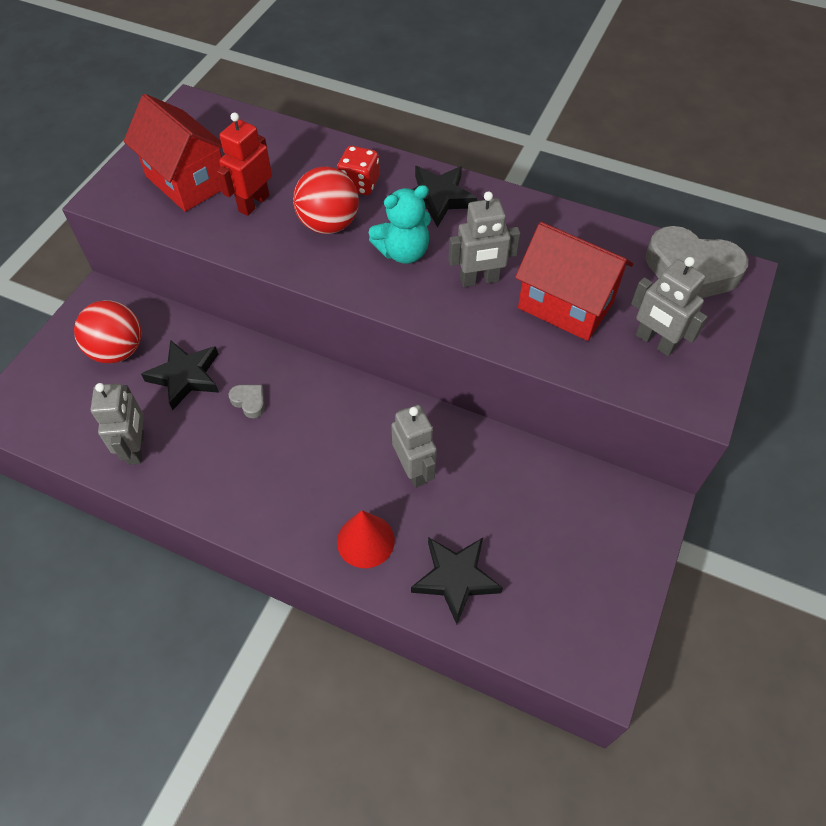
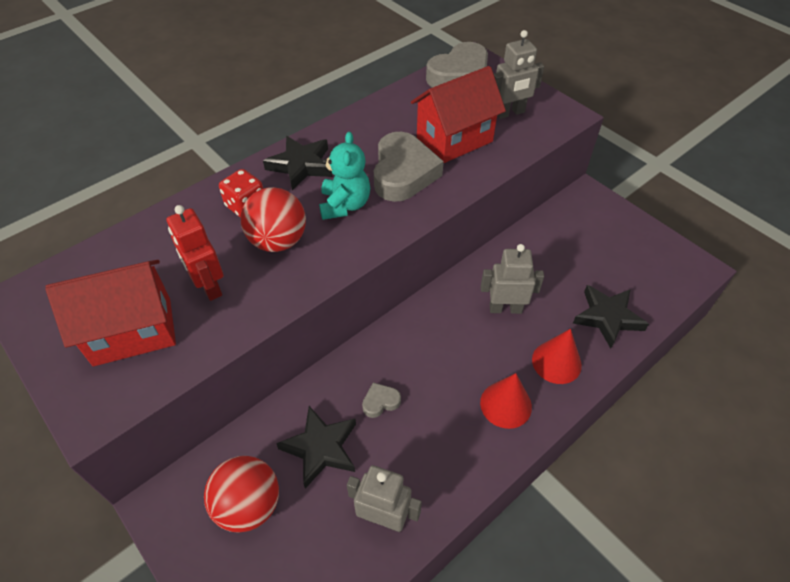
camera: 65 degrees left, 5 degrees down
(291, 507) = (506, 404): none -> red cone
(479, 280) = (403, 173): grey robot -> grey heart

